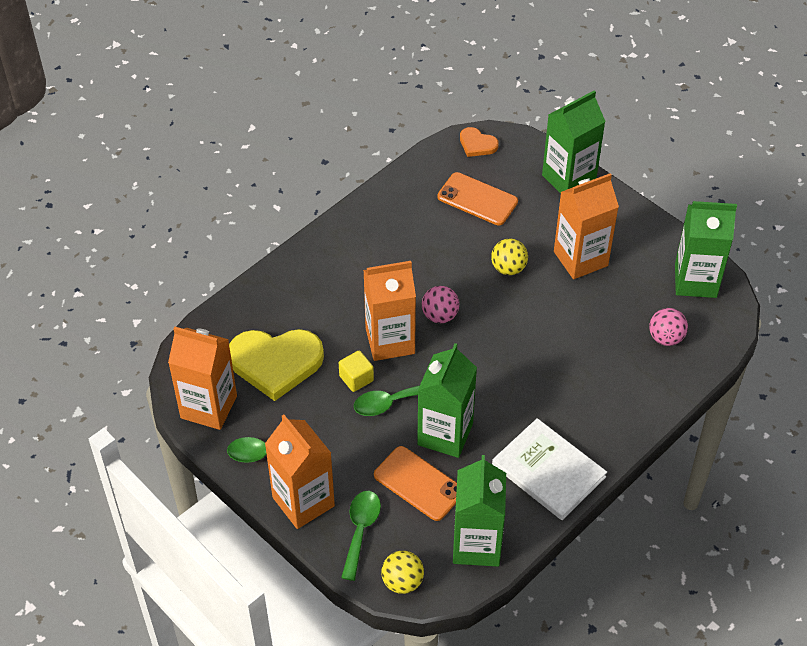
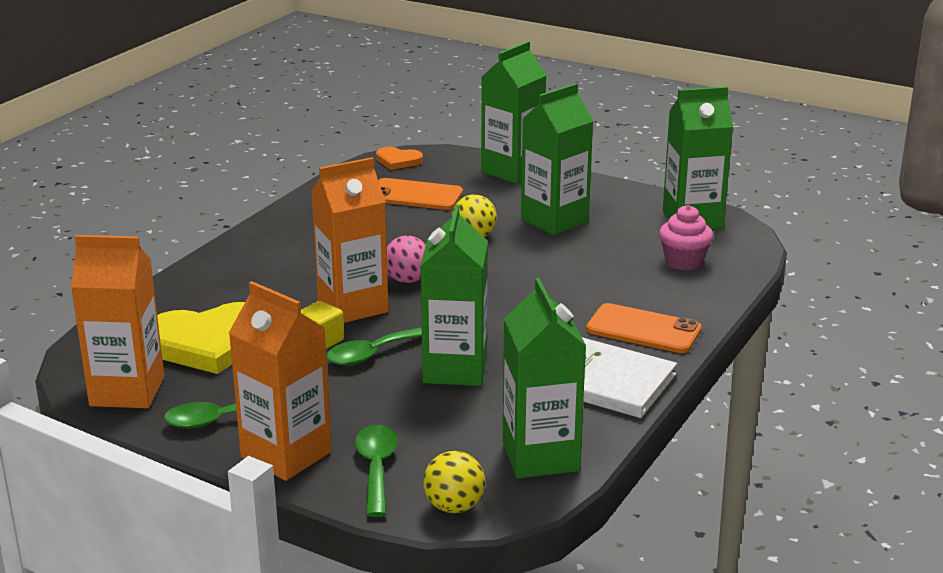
camera: 15 degrees left, 25 degrees down
(418, 484) = (438, 415): orange phone -> orange phone (643, 330)
(580, 258) = (554, 220): orange carton -> green carton
(665, 338) = (683, 262): pink ball -> pink cupcake

